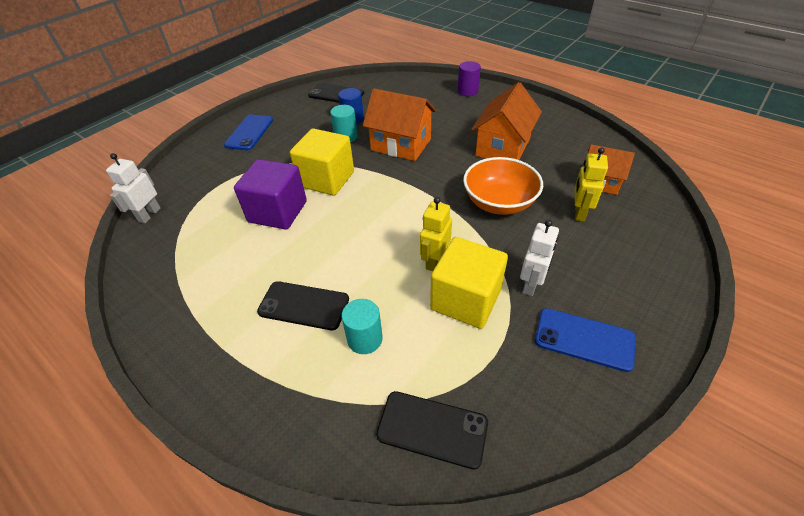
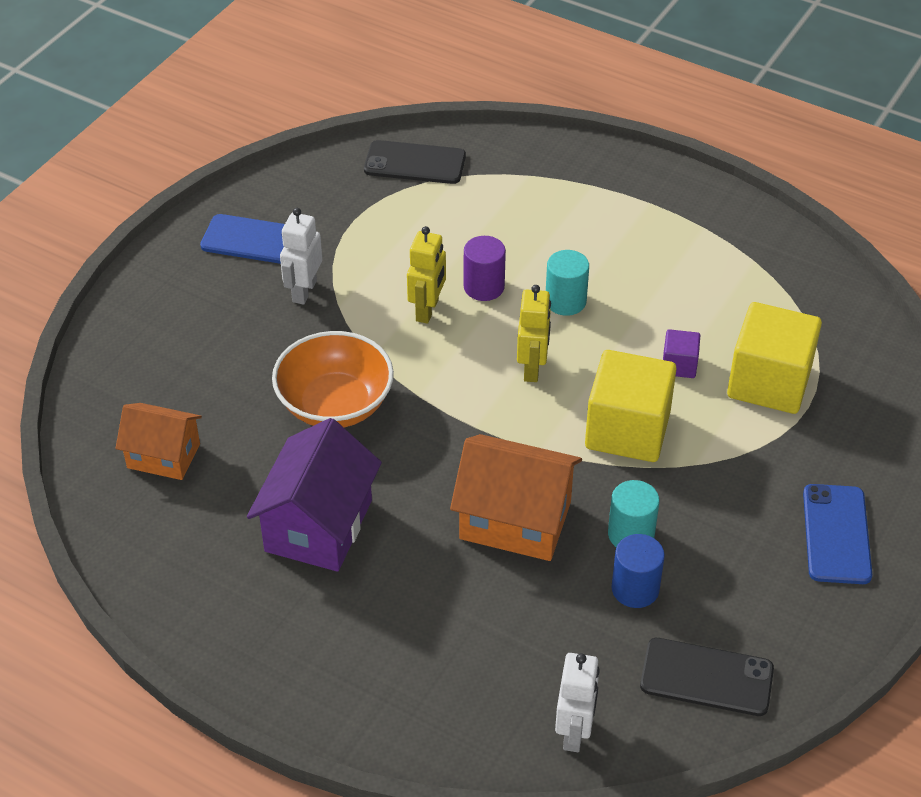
camera: 170 degrees right, 0 degrees up
(149, 214) = (877, 346): white robot -> white robot (574, 732)
(277, 211) = (679, 365): purple cube -> purple cube, size x0.47
(304, 305) = (579, 248): black phone -> none
(365, 339) = (496, 222): turquoise cylinder -> turquoise cylinder (565, 301)
(466, 299) = (385, 268): yellow cube -> yellow cube (769, 382)
(467, 91) = (387, 709): purple cylinder -> purple cylinder (484, 287)
(503, 147) = (318, 526): orange house -> purple house
(579, 212) = (215, 396): yellow robot -> yellow robot (532, 368)

